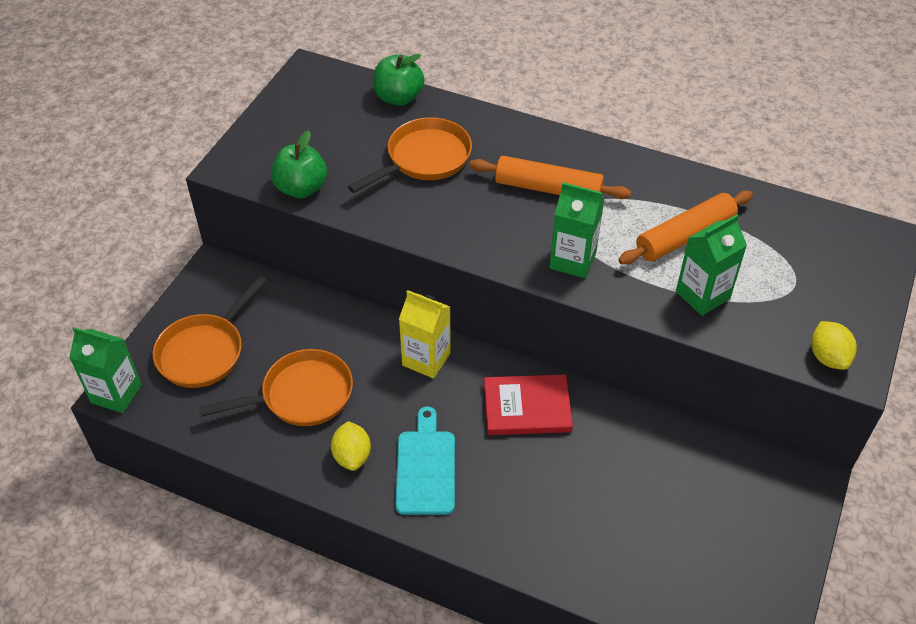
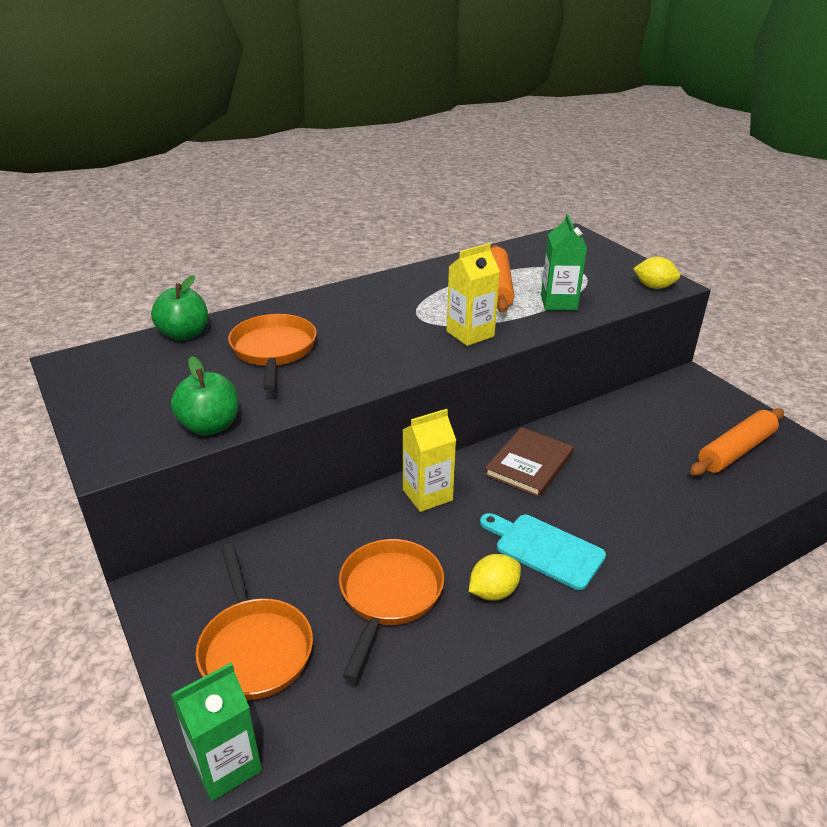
camera: 55 degrees left, 15 degrees down
(352, 456) = (493, 592): yellow lemon -> yellow lemon turned 60 degrees counterclockwise
(527, 407) = (529, 464): red book -> brown book
(548, 189) = (384, 314): orange rolling pin -> orange rolling pin (735, 451)
(573, 260) = (470, 334): green carton -> yellow carton

